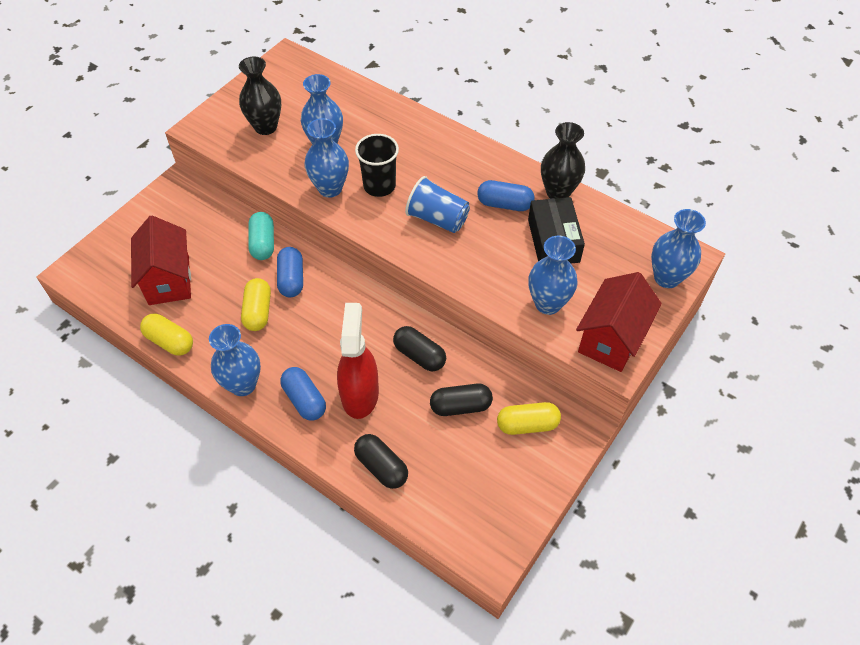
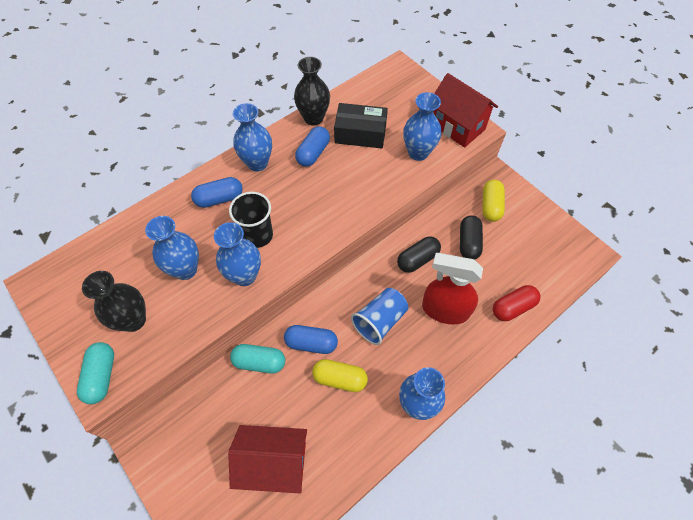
camera: 75 degrees left, 5 degrees up
(170, 341) = (352, 469): yellow capsule -> none
(211, 125) = (101, 376): none -> turquoise capsule
(304, 400) = (443, 354): blue capsule -> blue capsule (219, 199)
(381, 467) = (513, 307): black capsule -> red capsule
(437, 219) = (312, 201): blue cup -> blue cup (379, 321)
(667, 278) = (412, 83): blue vase -> blue vase (257, 163)

